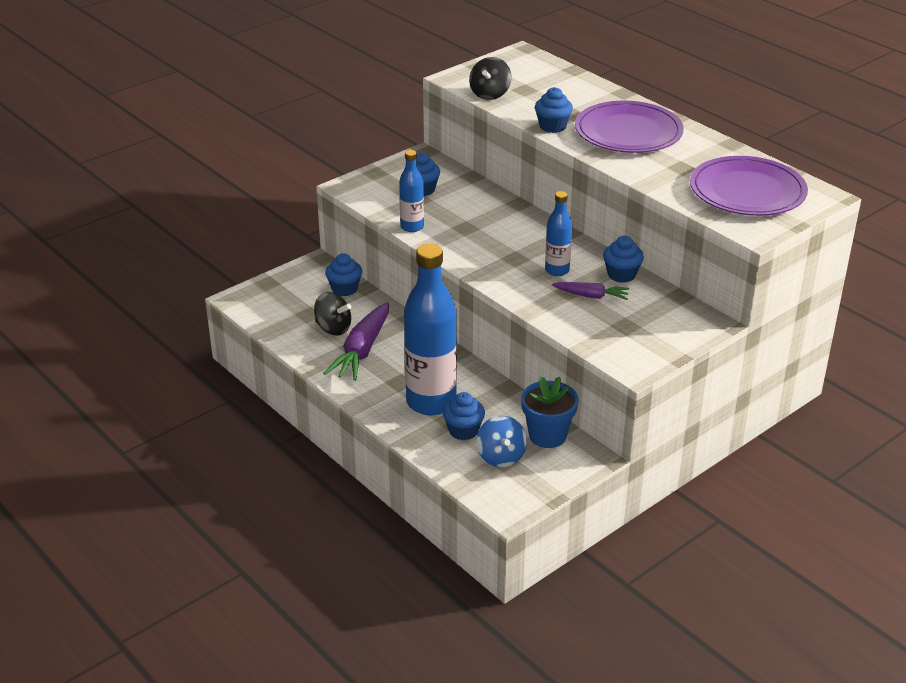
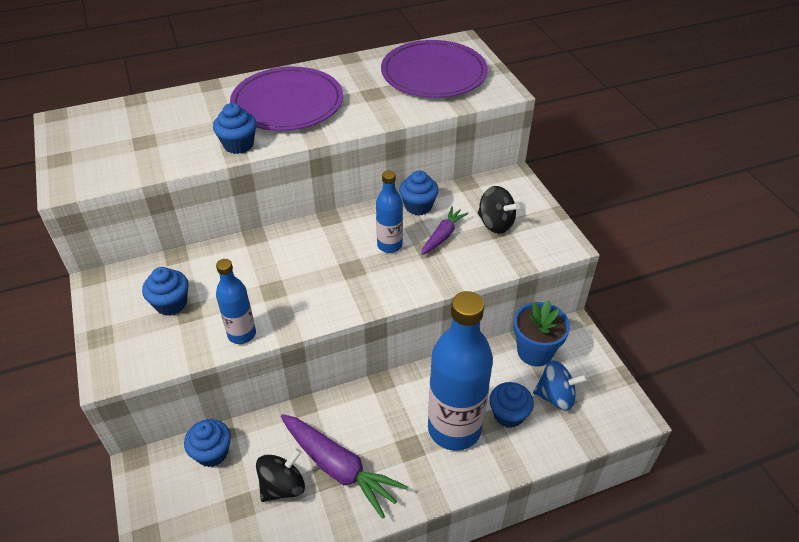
camera: 70 degrees left, 10 degrees up
(490, 94) = (131, 168): black spinning top -> black spinning top (495, 224)

